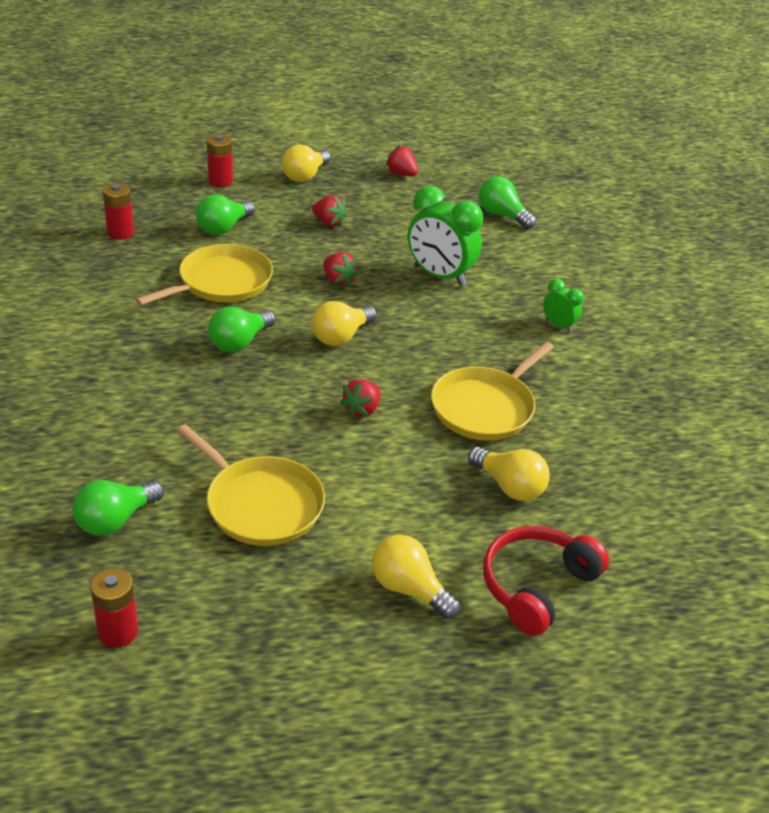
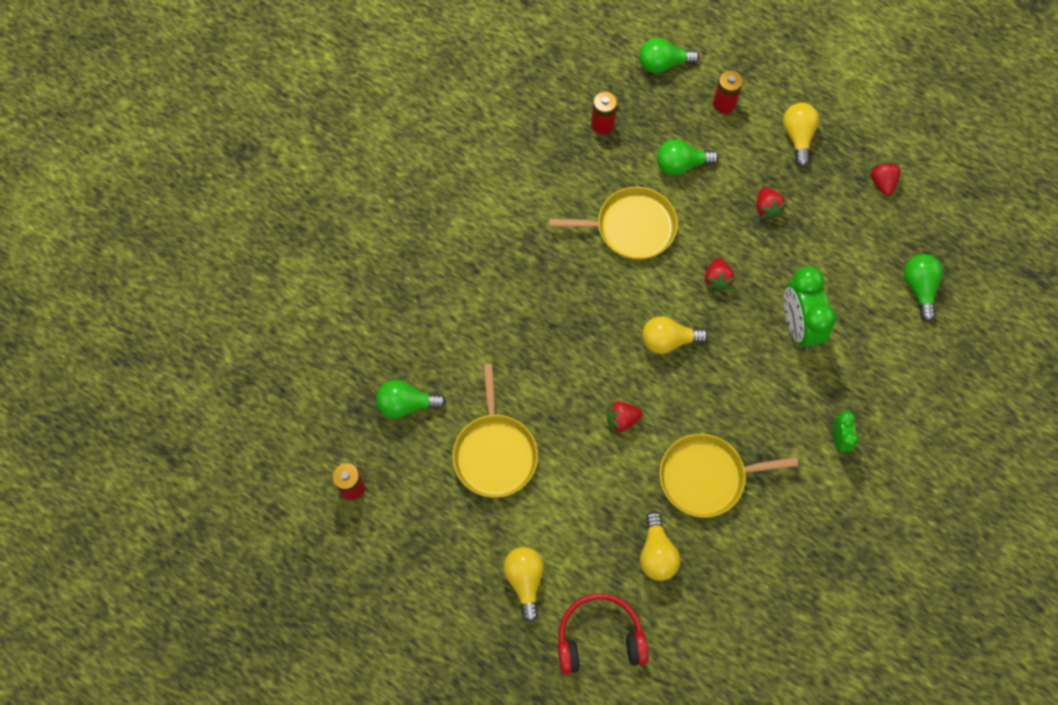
camera: 45 degrees right, 30 degrees up
(240, 342) = (595, 299): green light bulb -> green light bulb (663, 64)
(305, 176) = (798, 137): yellow light bulb -> yellow light bulb turned 105 degrees clockwise

